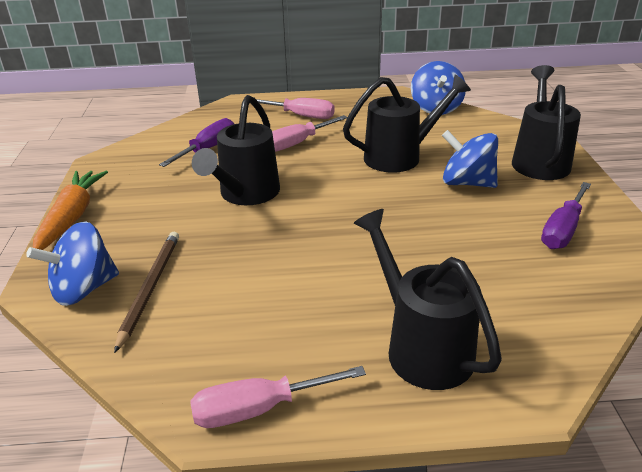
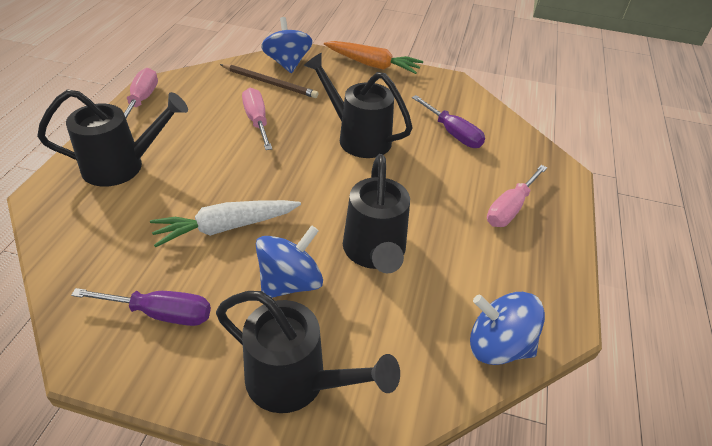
camera: 105 degrees right, 10 degrees up
(297, 143) = (440, 188): pink screwdriver -> pink screwdriver (257, 121)
(442, 231) = (226, 227): none -> white carrot
(563, 230) = (160, 313): purple screwdriver -> purple screwdriver turned 135 degrees clockwise

